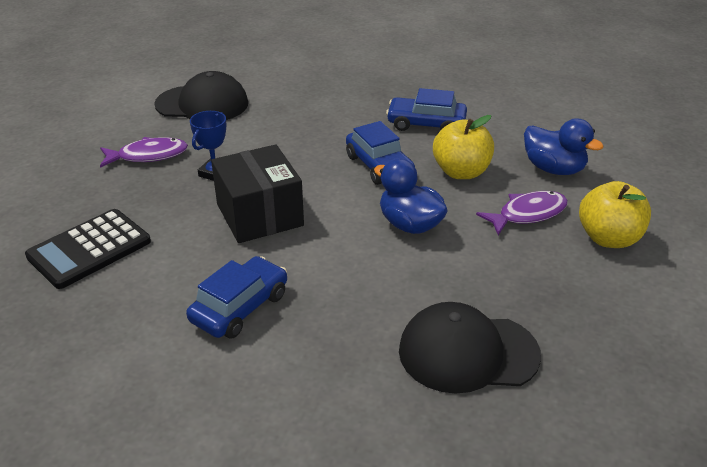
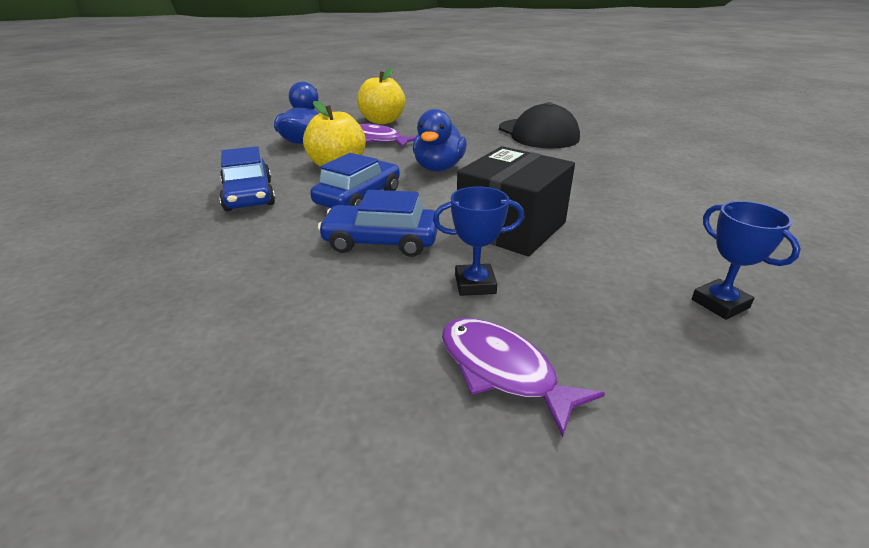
camera: 120 degrees left, 5 degrees down
(89, 249) = (720, 304): black calculator -> blue trophy
(202, 104) = (272, 402): black cap -> none
(240, 307) = (625, 196): blue car -> blue car (381, 242)

